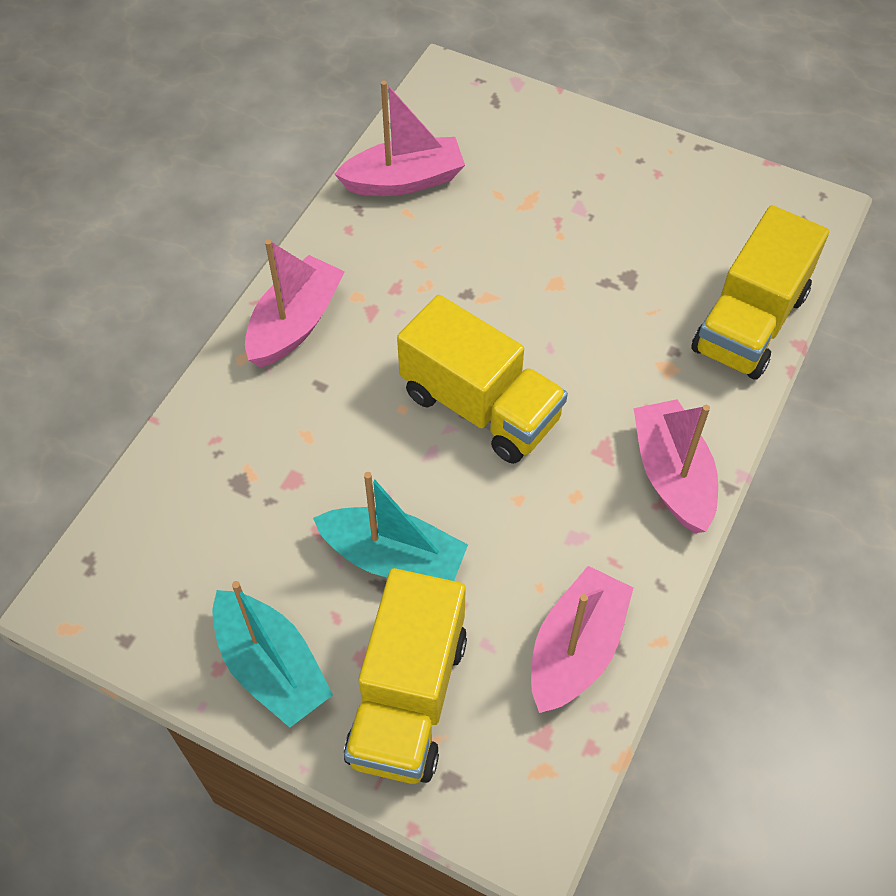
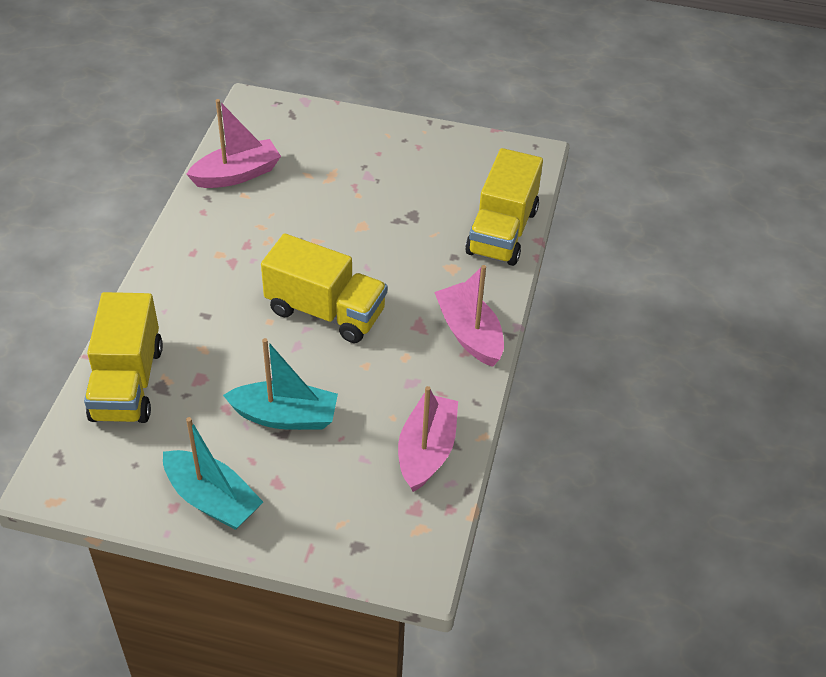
camera: 15 degrees left, 10 degrees down
(295, 324) = (177, 278): pink boat -> none
(408, 698) = (315, 501): yellow truck -> yellow truck (127, 383)

